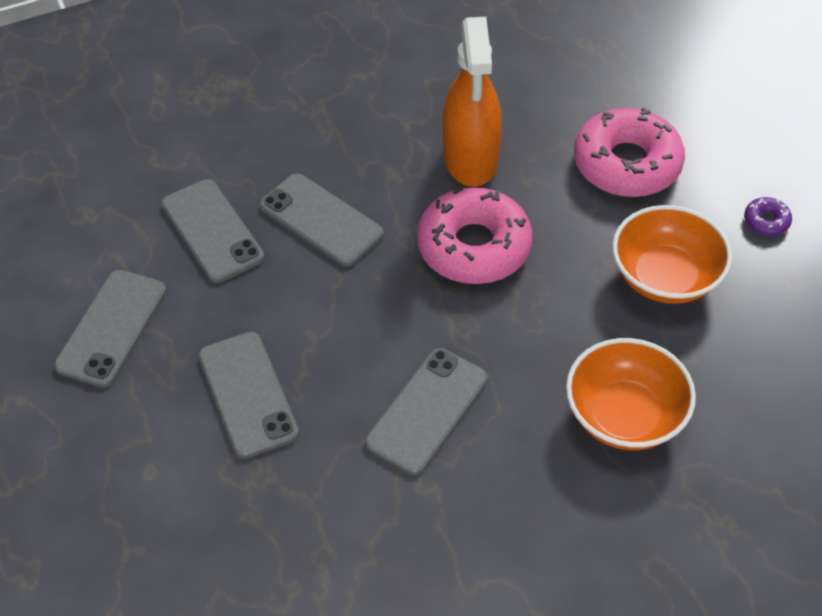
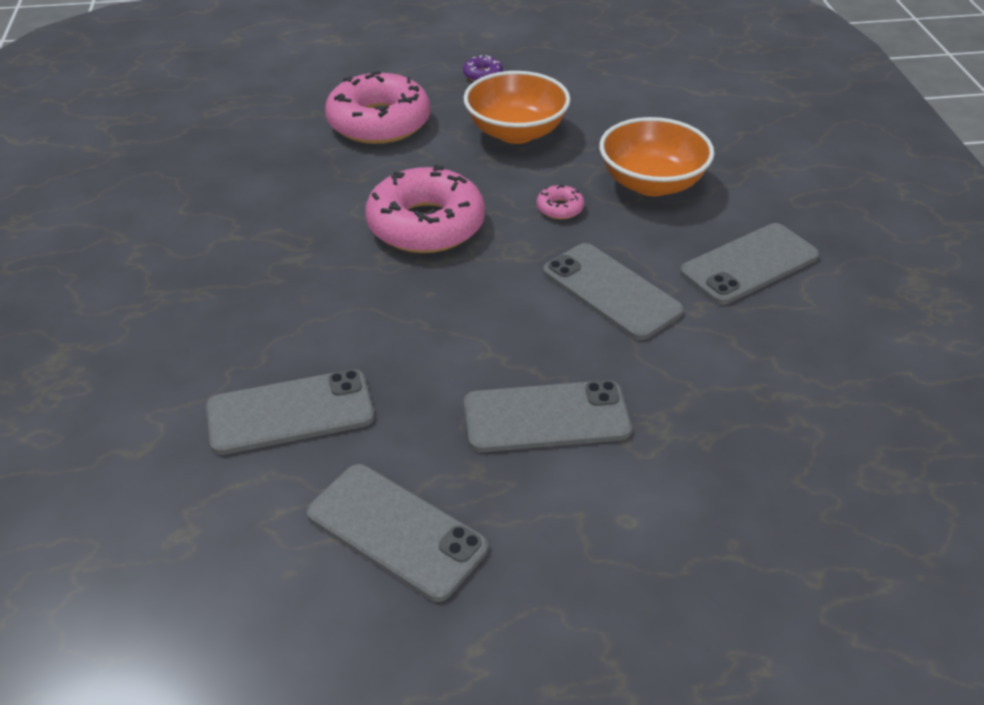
camera: 75 degrees left, 10 degrees down
(321, 220) = (329, 320): grey phone -> grey phone (749, 264)
(471, 158) = (311, 204): orange spray bottle -> none
(544, 343) = (560, 208): none -> pink donut

